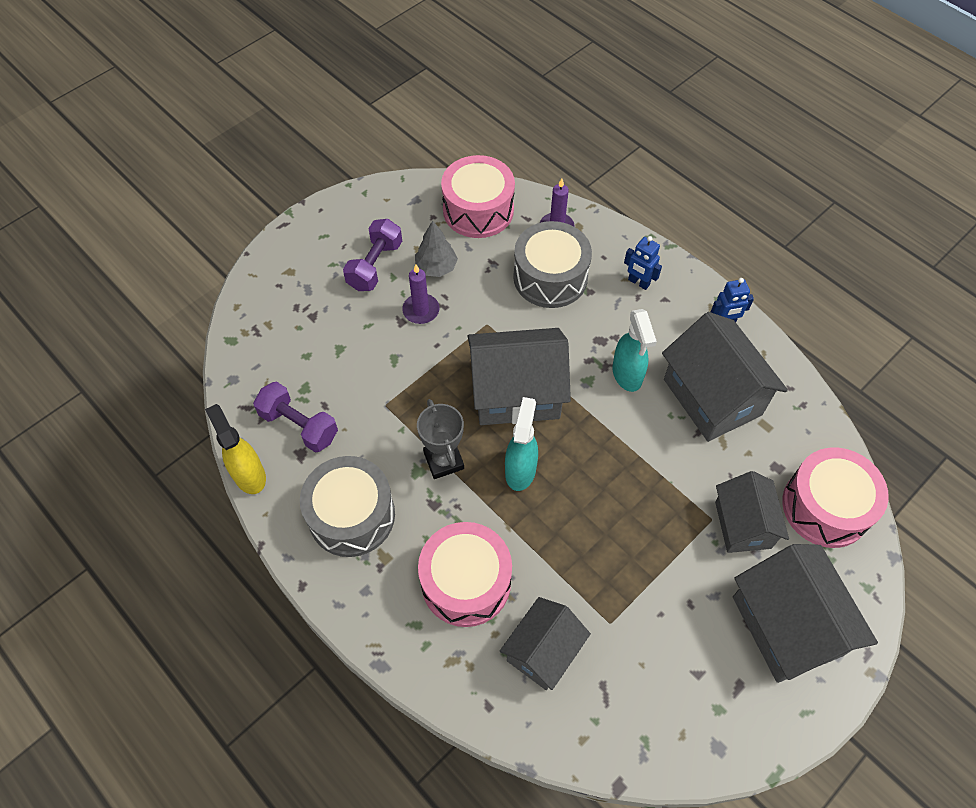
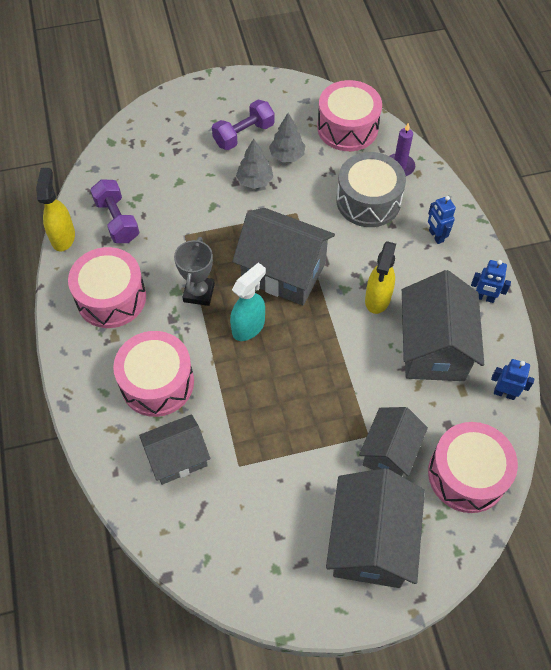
camera: 30 degrees right, 0 degrees up
(351, 515) = (111, 298): grey drum -> pink drum
(421, 310) = (255, 181): purple candle -> grey tree
(627, 374) = (377, 299): turquoise spray bottle -> yellow spray bottle
(804, 408) = (504, 393): none -> blue robot

